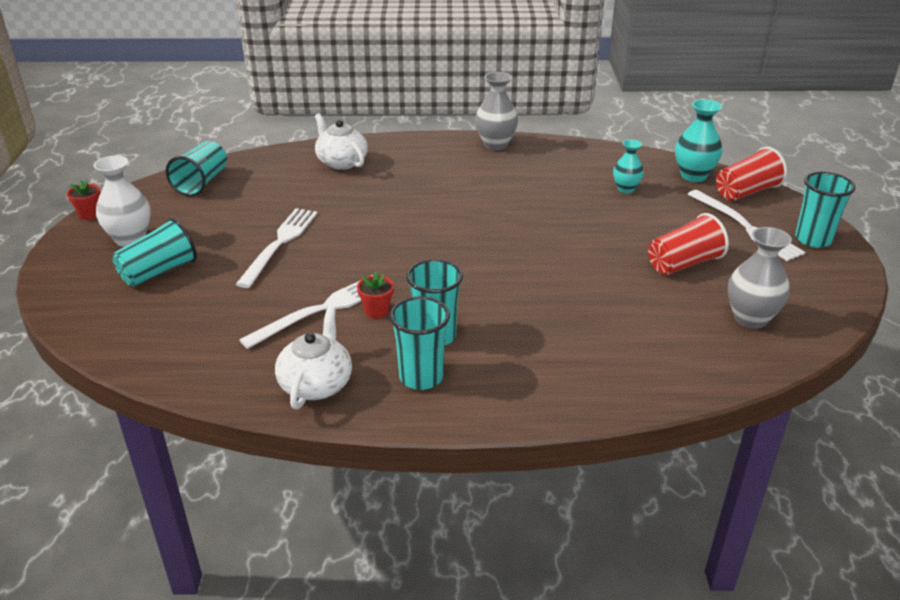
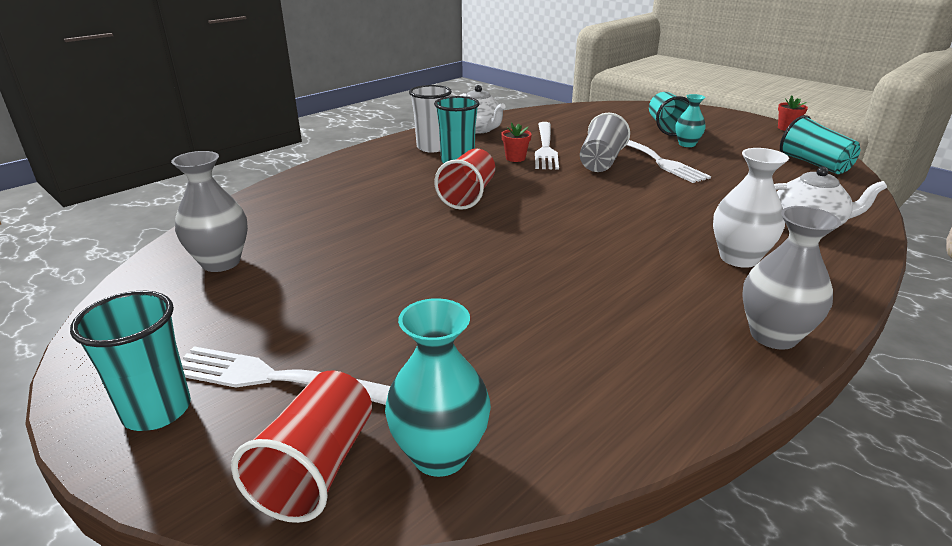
camera: 135 degrees right, 5 degrees down
(130, 239) = (728, 130): white vase -> white vase (738, 258)
(322, 265) = (601, 162): none -> grey cup
(421, 377) = (432, 147): turquoise cup -> white cup
(626, 189) = (504, 356): turquoise vase -> turquoise vase (687, 144)
(683, 264) = (327, 285): red cup -> red cup (468, 195)

